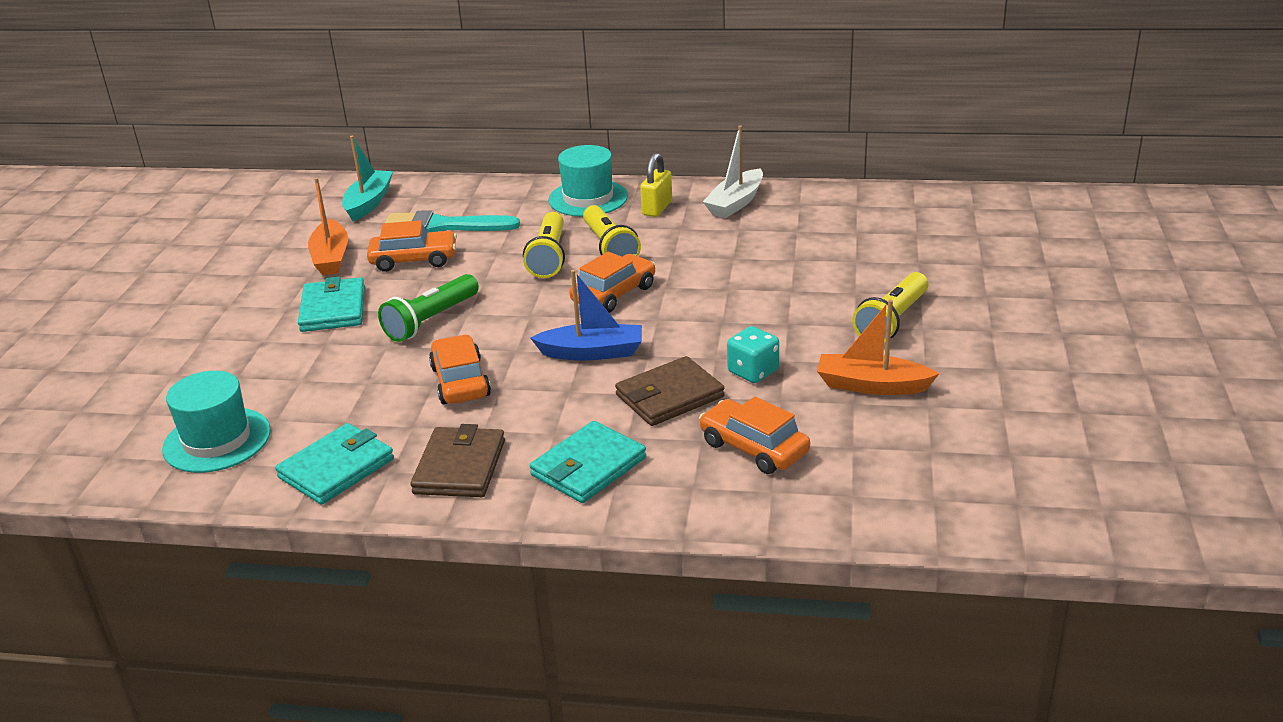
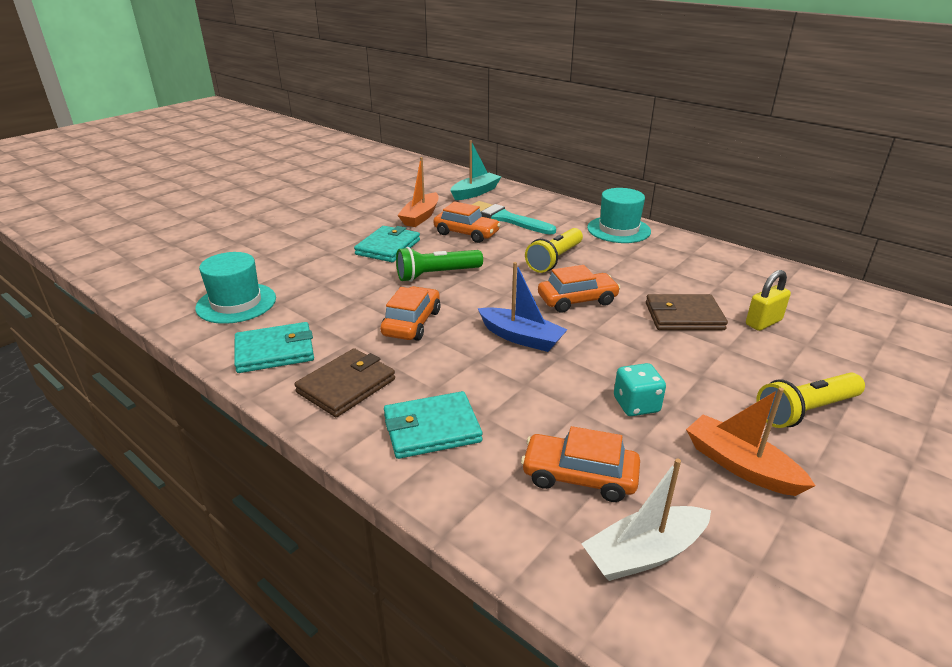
camera: 30 degrees right, 0 degrees up
(609, 248) = (604, 267): yellow flashlight -> none
(657, 208) = (664, 251): yellow padlock -> yellow padlock (763, 322)
(669, 396) = (548, 396): brown wallet -> brown wallet (683, 316)
(735, 203) = (730, 265): white boat -> white boat (644, 553)
(753, 448) = (579, 476): orange car -> orange car turned 60 degrees counterclockwise

